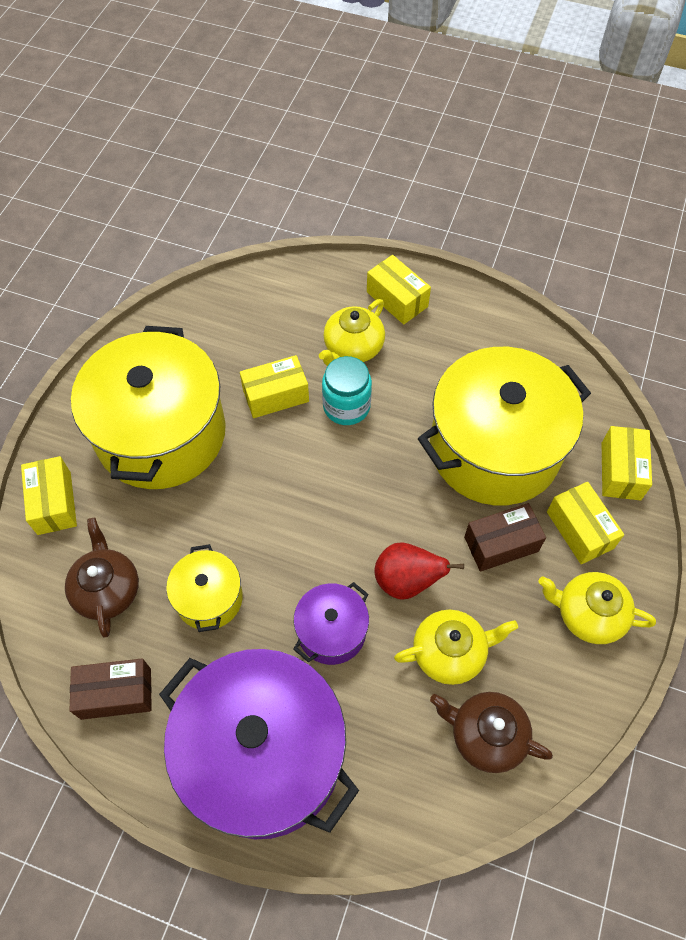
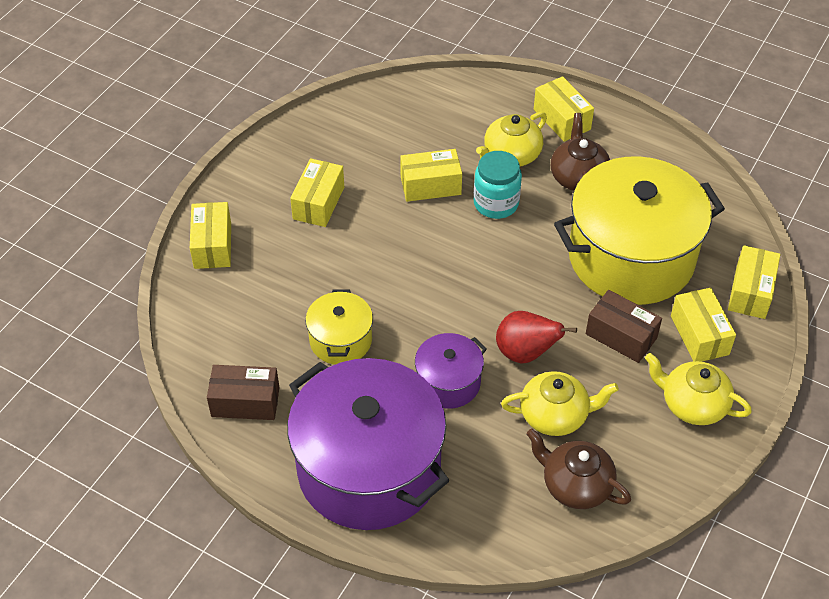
camera: 10 degrees right, 10 degrees down
(107, 589) = (250, 320): brown teapot -> brown teapot (578, 177)
(161, 434) = (318, 203): yellow pot -> yellow box
(501, 544) = (621, 336): brown box -> brown box turned 45 degrees clockwise

